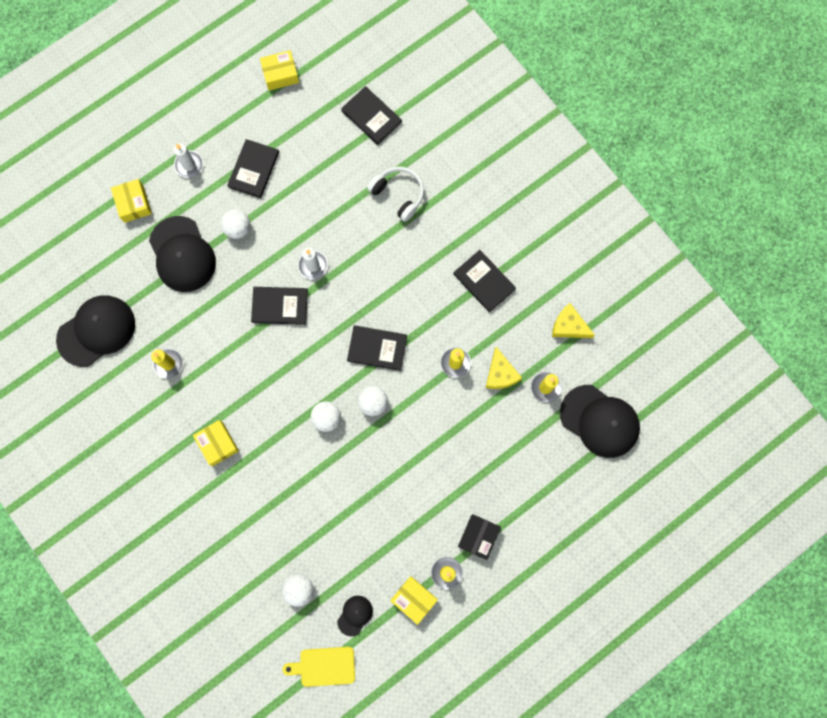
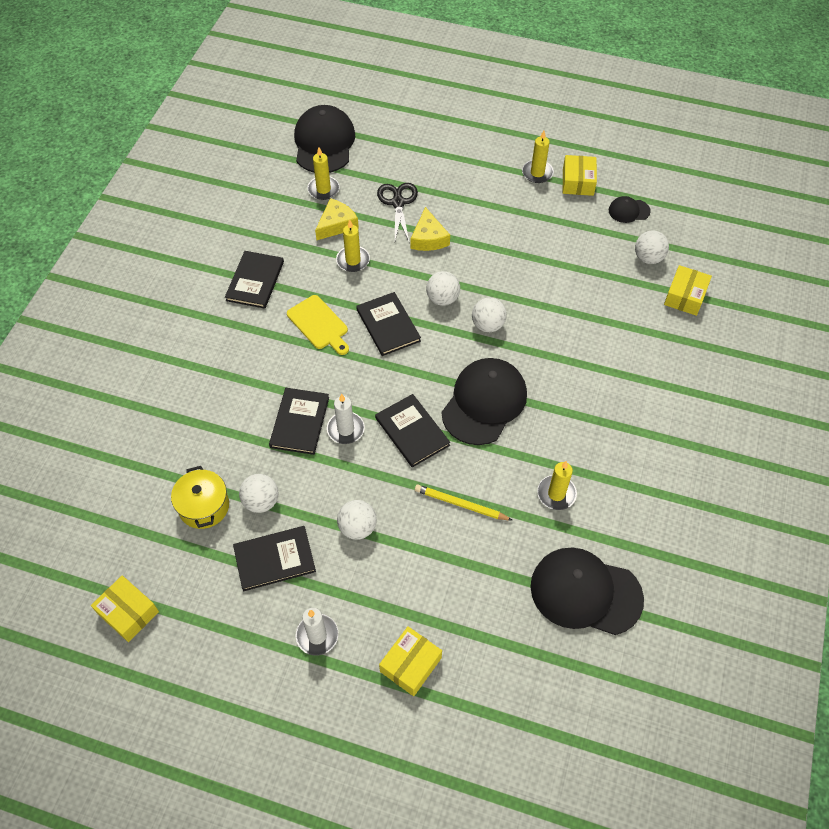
camera: 125 degrees left, 20 degrees down
(182, 254) = (430, 564): black cap -> black cap (484, 403)
(206, 300) = (461, 504): none -> yellow pencil
(217, 444) = (591, 397): yellow box -> yellow box (685, 296)
(298, 184) = (261, 501): none -> white ball
(320, 149) = (204, 506): none -> yellow pot
(324, 666) = (686, 208): yellow cutting board -> yellow cutting board (319, 324)
(371, 116) = (129, 480): black book -> black book (300, 422)
(399, 194) = (209, 400): white headphones -> none
(478, 537) = (489, 168): black box -> none
(491, 436) = (398, 203): none -> black scissors
(569, 326) = (252, 201): yellow cheese -> yellow cheese (428, 238)

